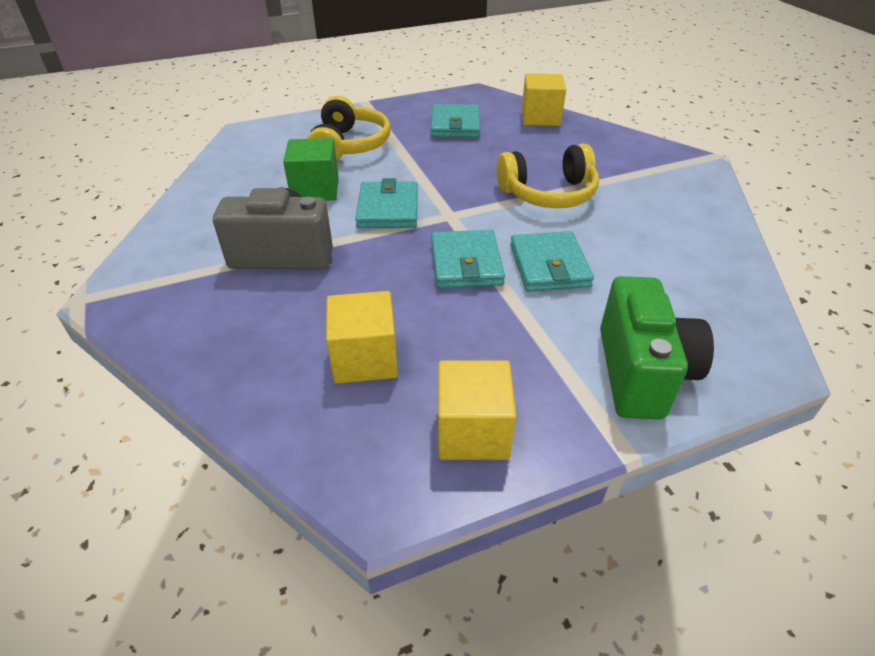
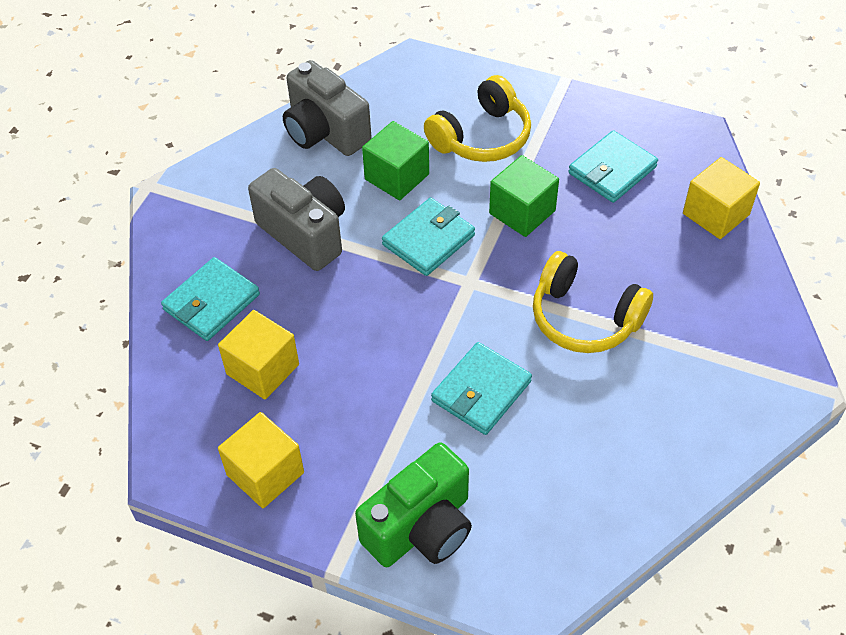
camera: 45 degrees right, 10 degrees up
(221, 192) = (325, 132): none -> grey camera
(430, 166) = (522, 212): none -> green cube
(466, 263) = (421, 340): turquoise wallet -> turquoise wallet (211, 302)

